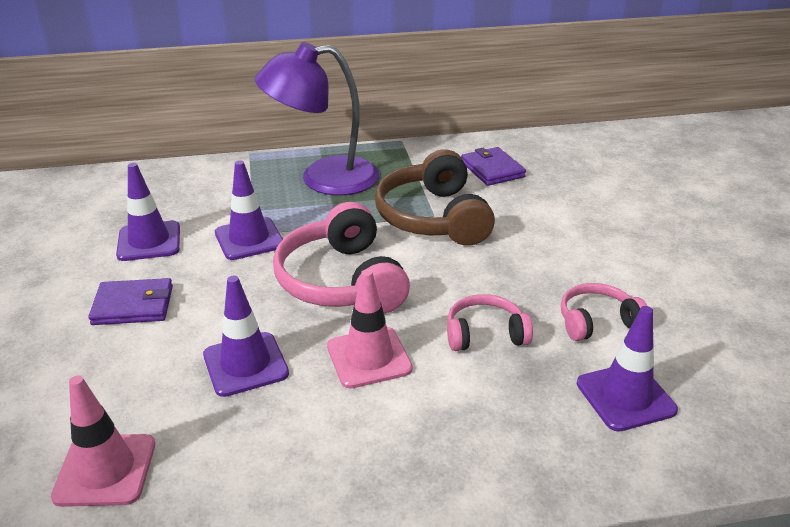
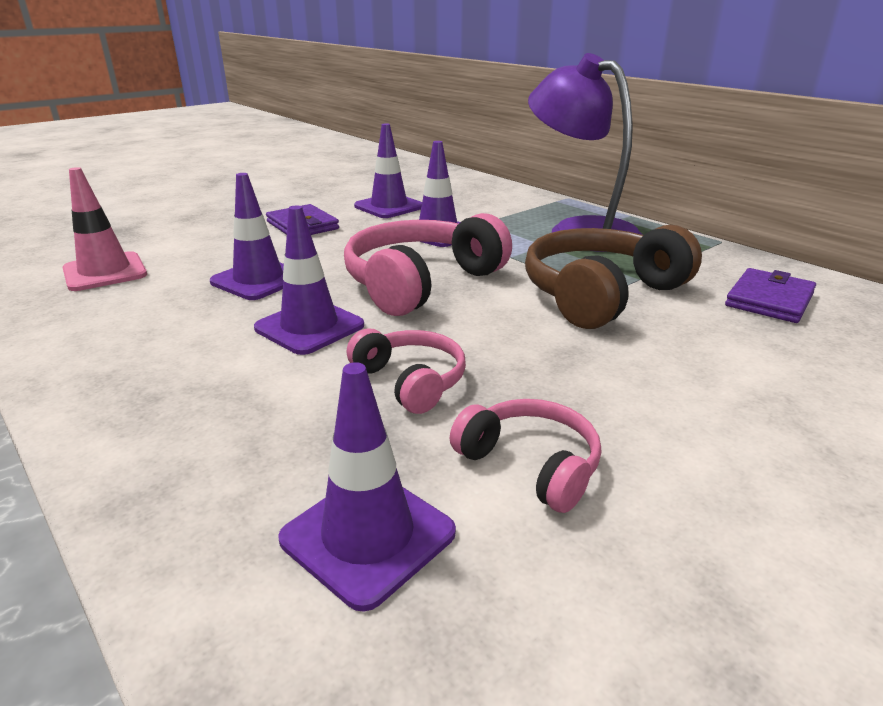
camera: 60 degrees right, 5 degrees down
(369, 357) = (309, 327): pink traffic cone -> purple traffic cone

